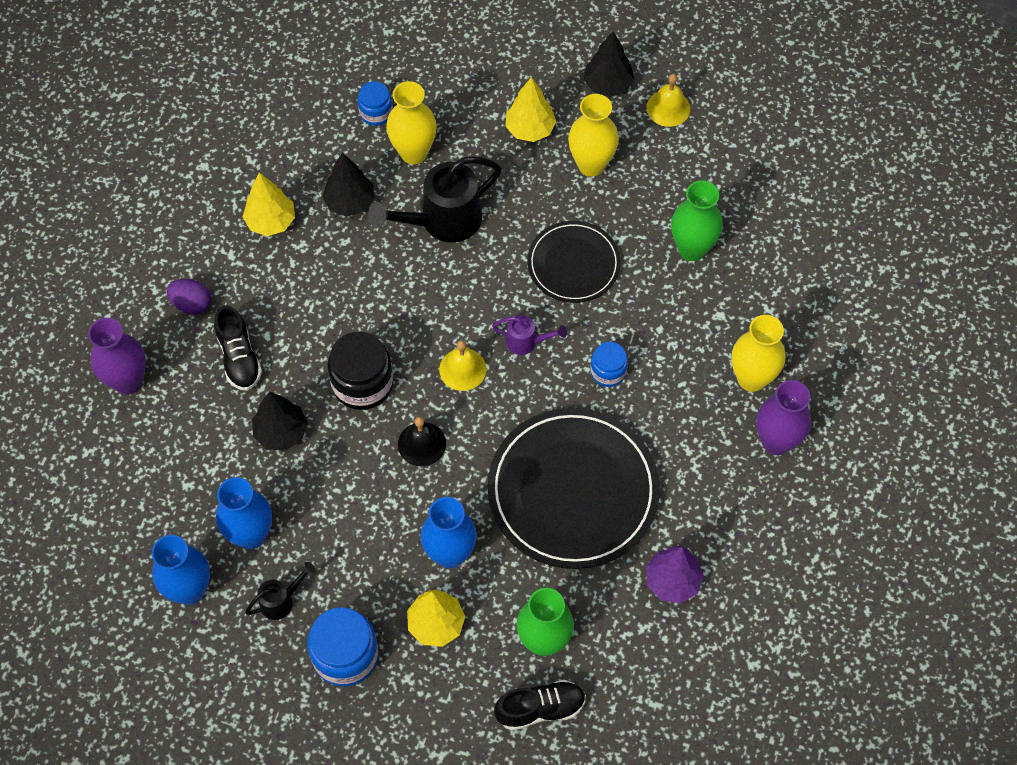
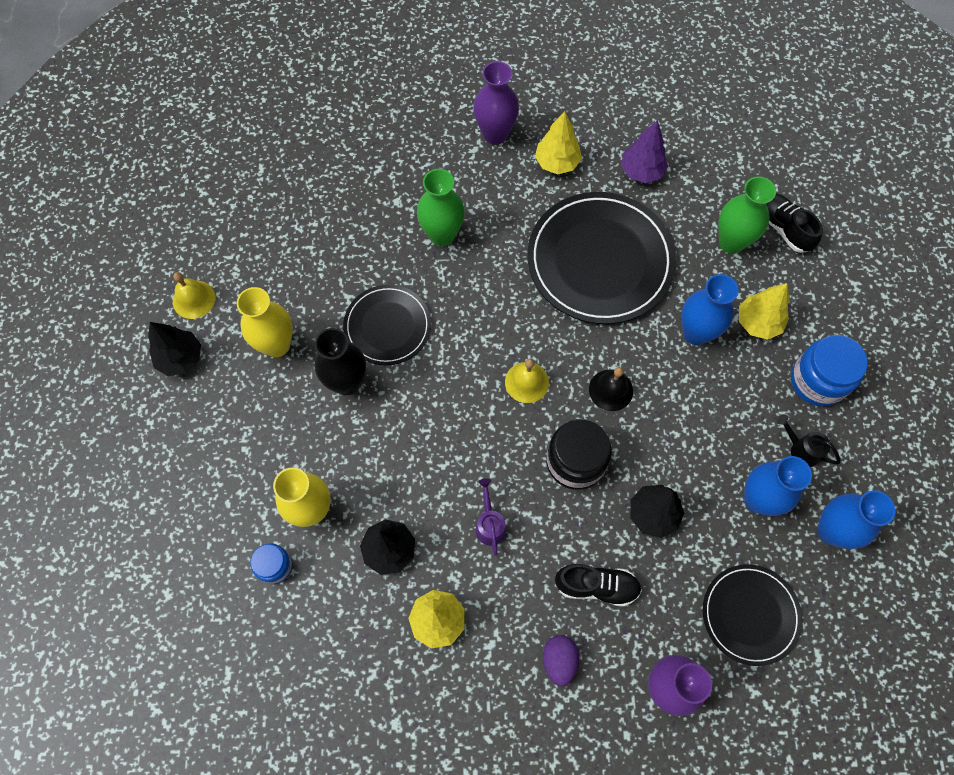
camera: 110 degrees left, 5 degrees up
(151, 478) = (750, 614): none -> black plate
(239, 358) = (596, 586): black shoe -> black shoe turned 45 degrees clockwise
(443, 221) = (381, 454): black watering can -> none
(526, 342) = (480, 339): purple watering can -> purple watering can (490, 524)
(527, 213) = (347, 382): none -> black vase
(530, 129) = (252, 411): yellow tree -> yellow tree (557, 163)
(608, 371) = (482, 268): blue jar -> none
(692, 249) = (339, 239): green vase -> green vase (442, 235)
(751, 378) = (447, 164): yellow vase -> none

